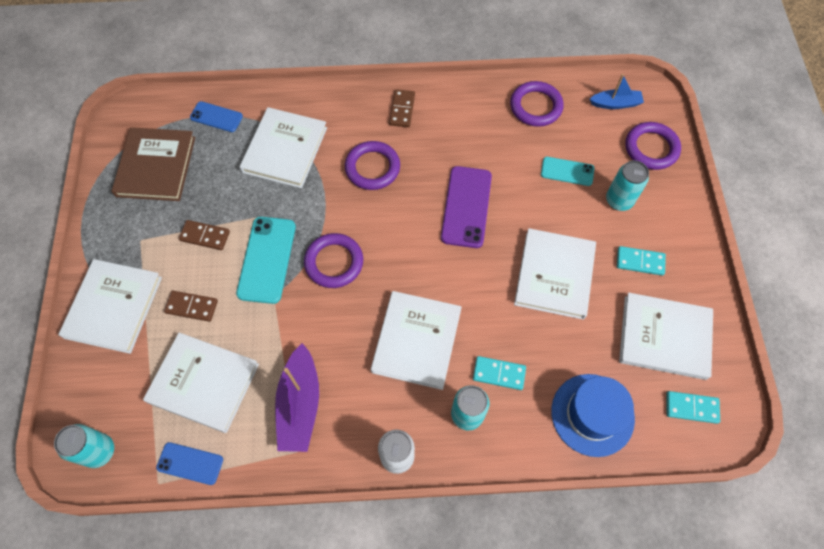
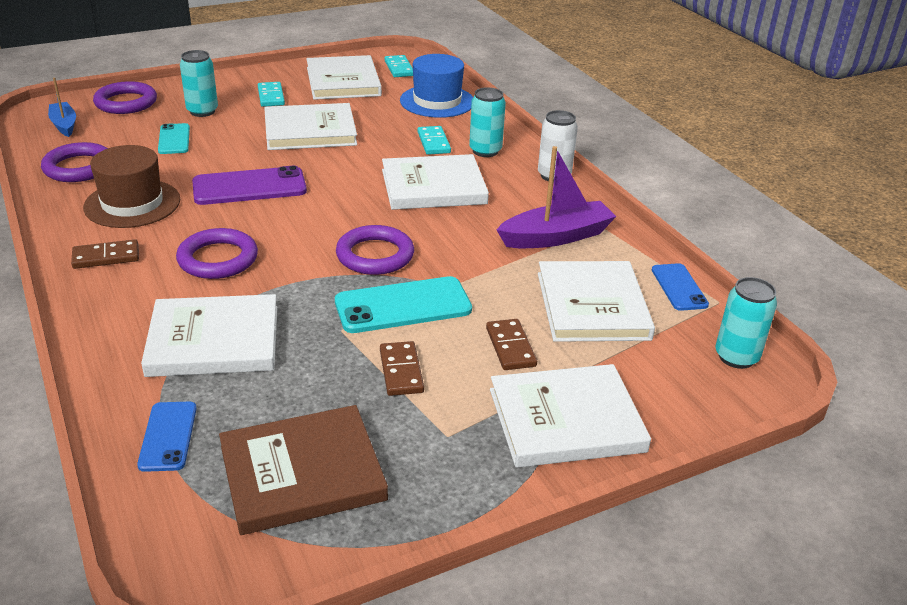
camera: 115 degrees left, 30 degrees down
(468, 131) = (132, 203): none -> brown hat

